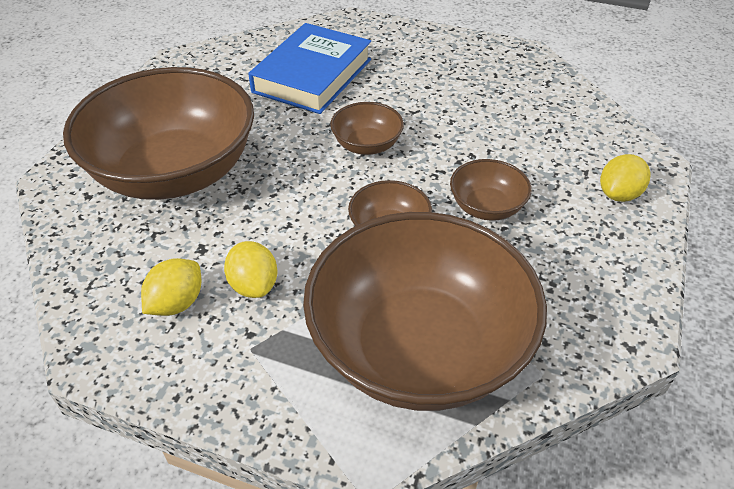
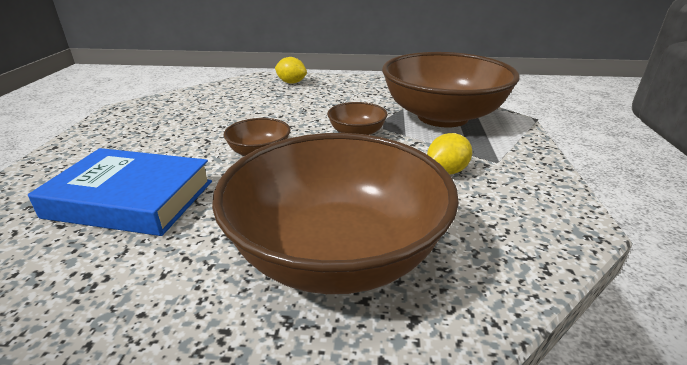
camera: 105 degrees left, 15 degrees down
(177, 303) = (494, 200): yellow lemon -> none
(486, 207) = (318, 109): brown bowl -> none

